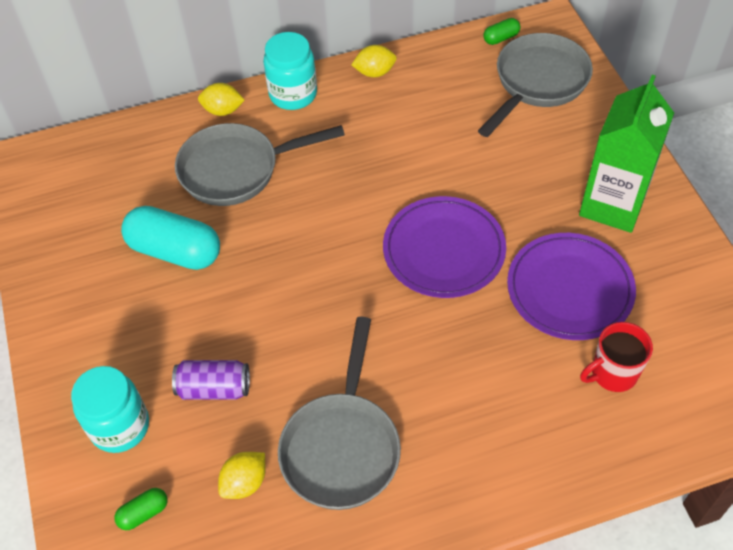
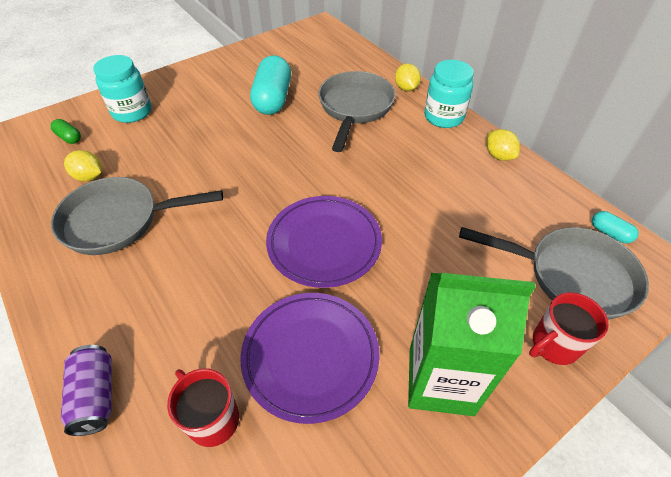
camera: 70 degrees right, 5 degrees down
(214, 388) = (164, 144): purple can -> purple can (95, 396)
(236, 170) = (355, 108): grey pan -> grey pan turned 45 degrees clockwise
(501, 38) = (609, 233): green capsule -> turquoise capsule
(598, 122) = (553, 345): none -> red mug

